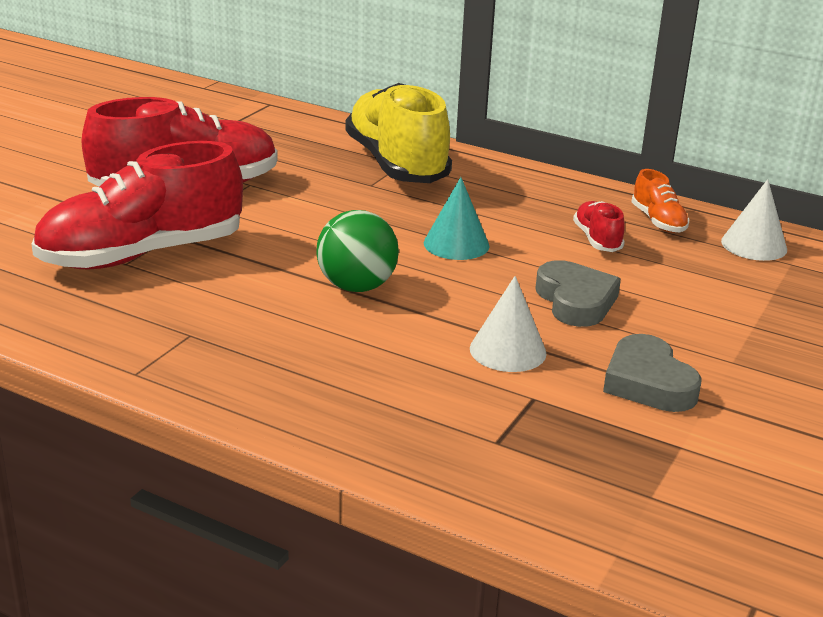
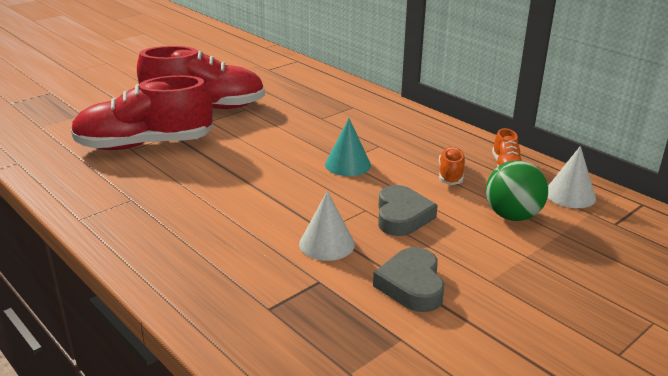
camera: 20 degrees right, 0 degrees up
(357, 286) = (259, 184): green ball -> green ball (512, 216)
(396, 164) = (348, 107): yellow shoe -> none
(597, 239) = (450, 175): red shoe -> orange shoe

